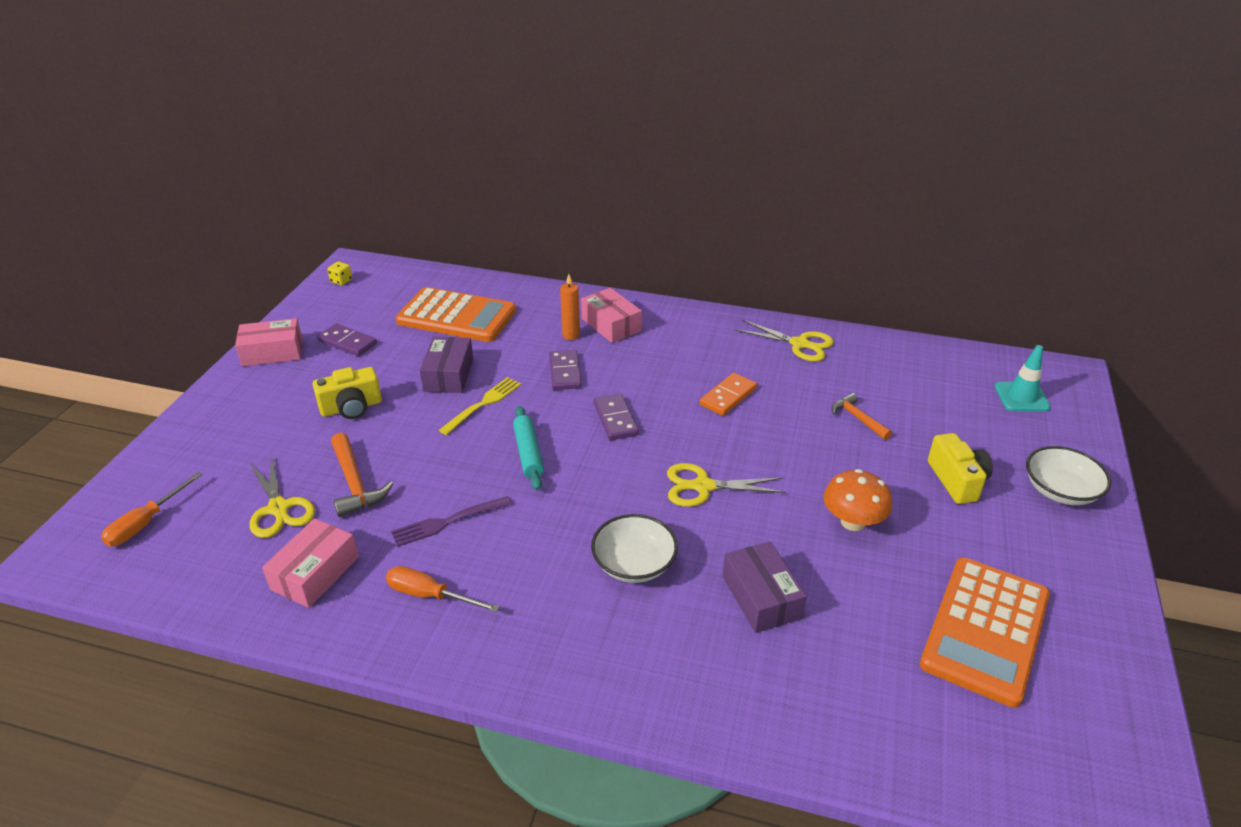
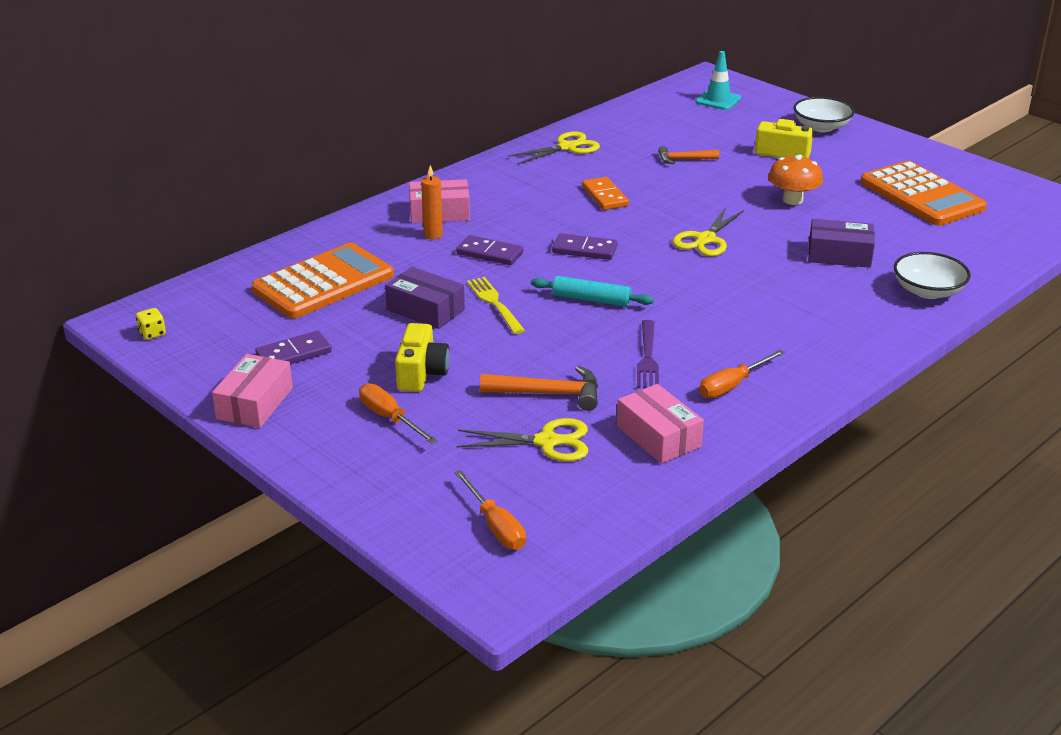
camera: 60 degrees left, 5 degrees down
(279, 416) = (390, 418): none -> orange screwdriver
(634, 564) = (768, 291): white bowl -> white bowl (928, 291)

